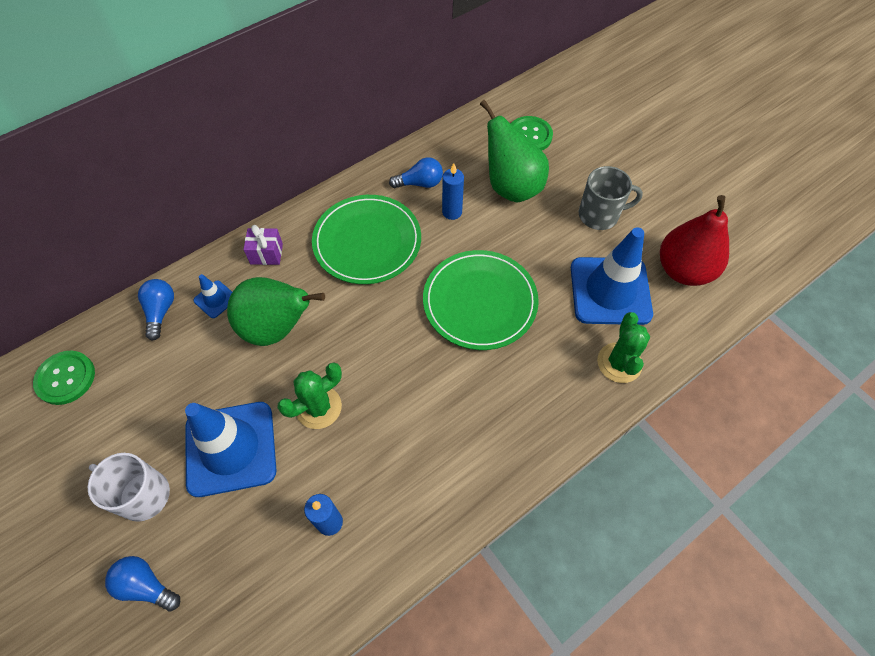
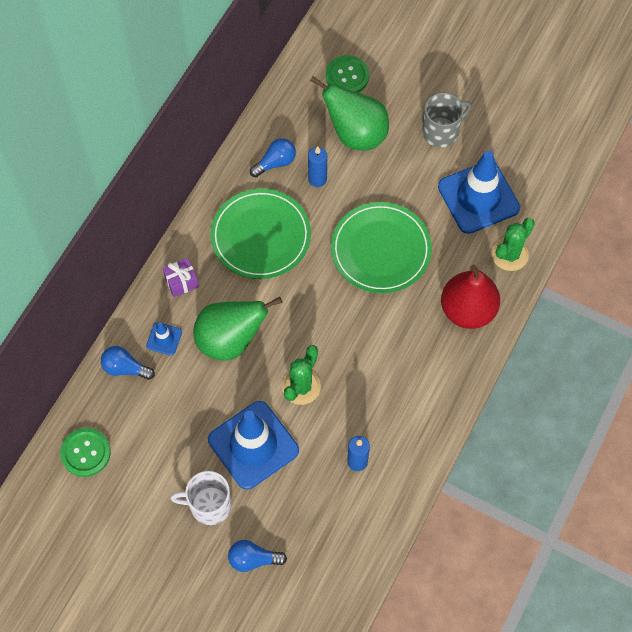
camera: 25 degrees left, 5 degrees up
(161, 311) = (125, 368): blue light bulb -> blue light bulb turned 45 degrees counterclockwise
(619, 363) = (509, 254): green cactus -> green cactus turned 60 degrees clockwise
(683, 270) = (528, 155): red pear -> red pear (467, 310)

